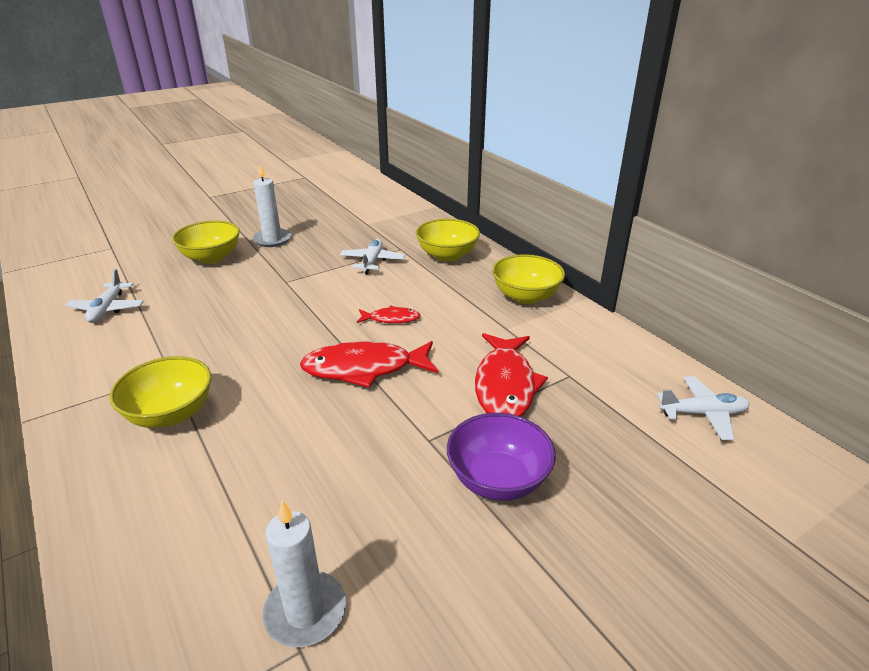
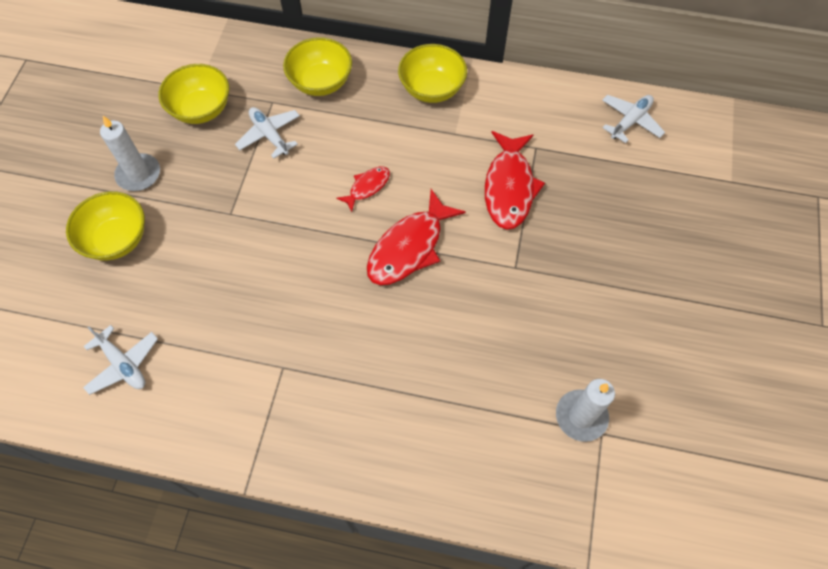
camera: 45 degrees left, 30 degrees up
(171, 414) = (338, 392): yellow bowl -> yellow bowl (201, 109)
(498, 479) = (579, 261): purple bowl -> none
(505, 385) = (509, 187): red fish -> red fish turned 45 degrees clockwise

